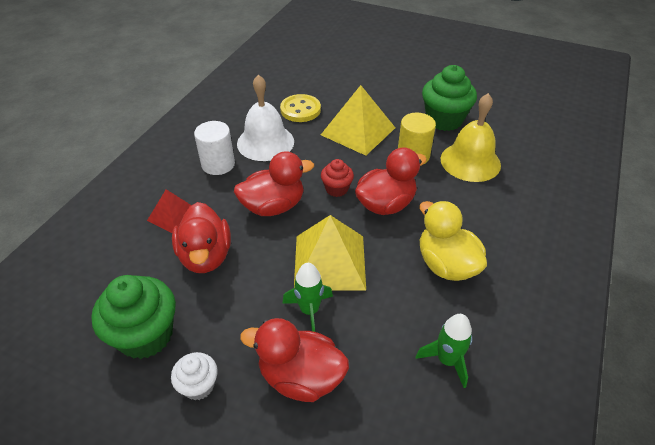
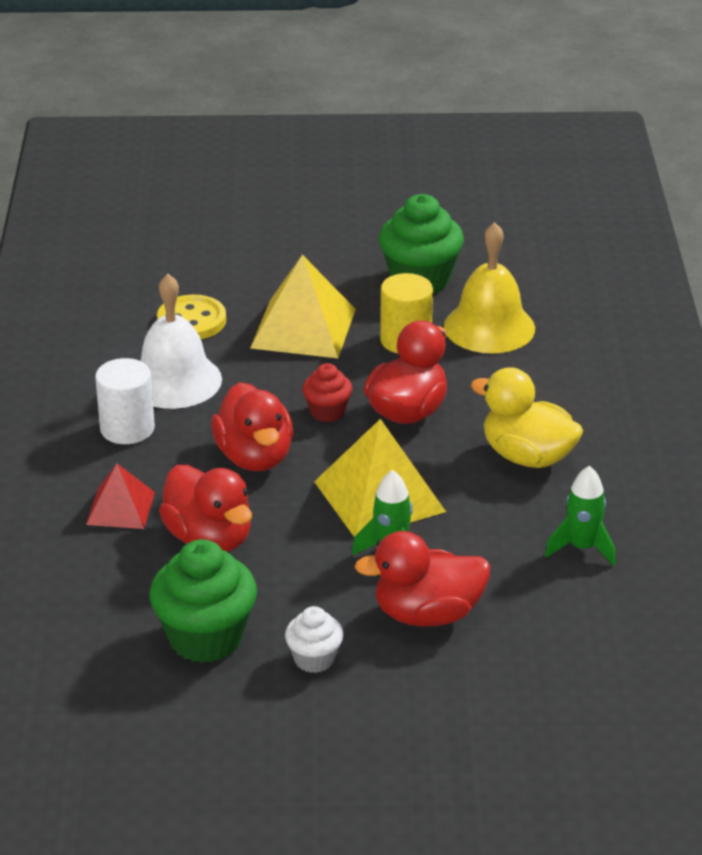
camera: 25 degrees left, 10 degrees down
(273, 206) = (254, 457): red duck -> red duck turned 120 degrees clockwise

